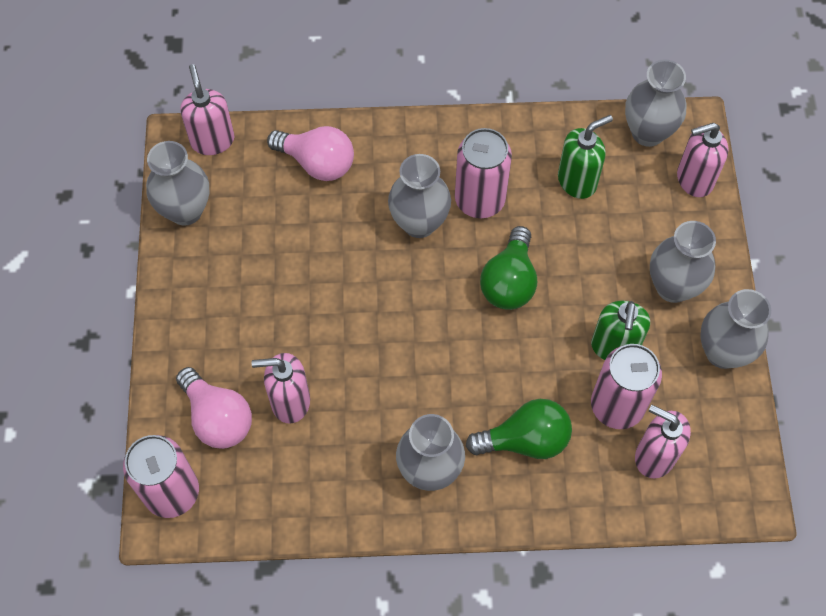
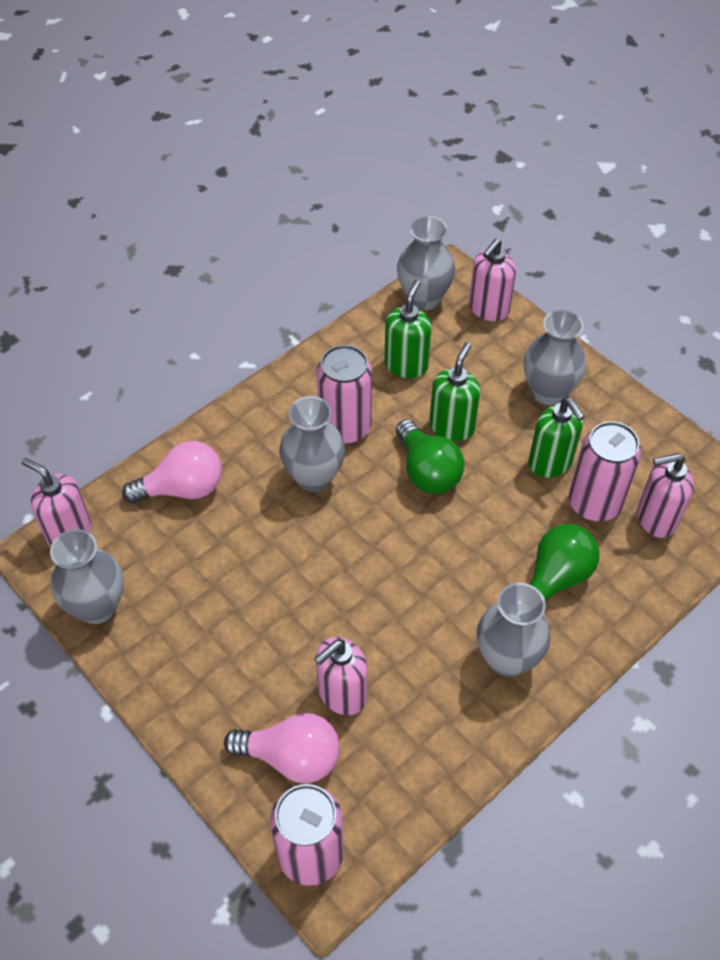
camera: 40 degrees left, 10 degrees down
(564, 259) = (452, 426): none -> green soap dispenser
(723, 352) = (626, 412): grey vase -> none

